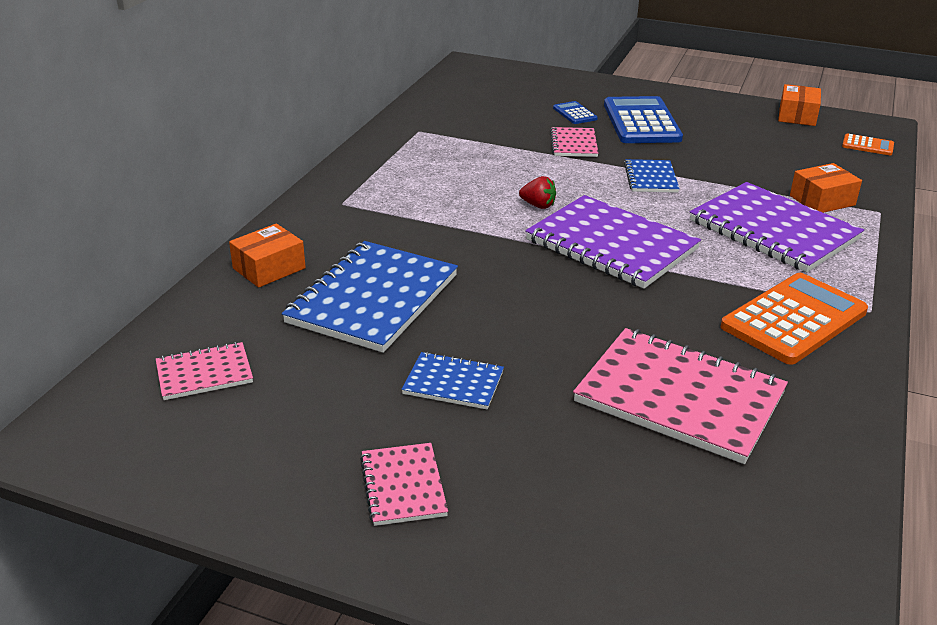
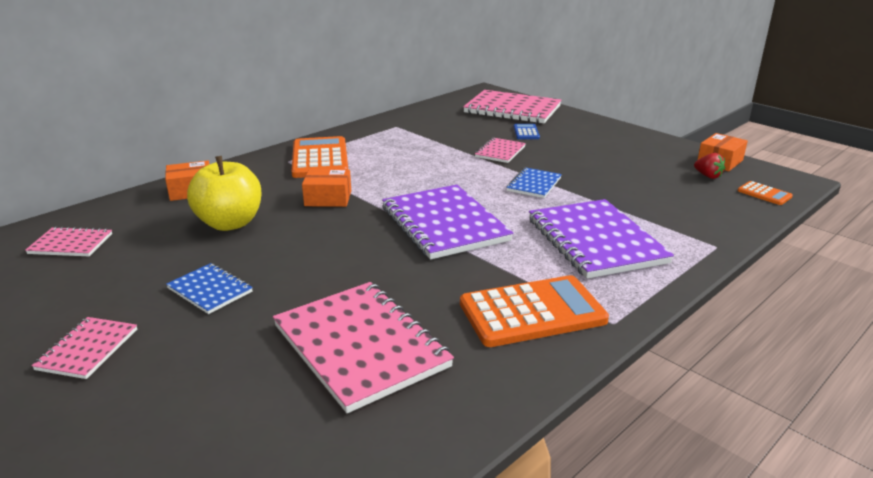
camera: 25 degrees right, 5 degrees down
(373, 299) = (230, 223): blue notebook -> yellow apple
(377, 192) = (320, 158): none -> orange calculator
(527, 85) = (512, 109): none -> pink notebook
(538, 205) = (421, 187): red strawberry -> red strawberry (708, 176)
(641, 122) = (573, 145): blue calculator -> none
(822, 200) = (669, 227): orange box -> orange box (328, 198)

